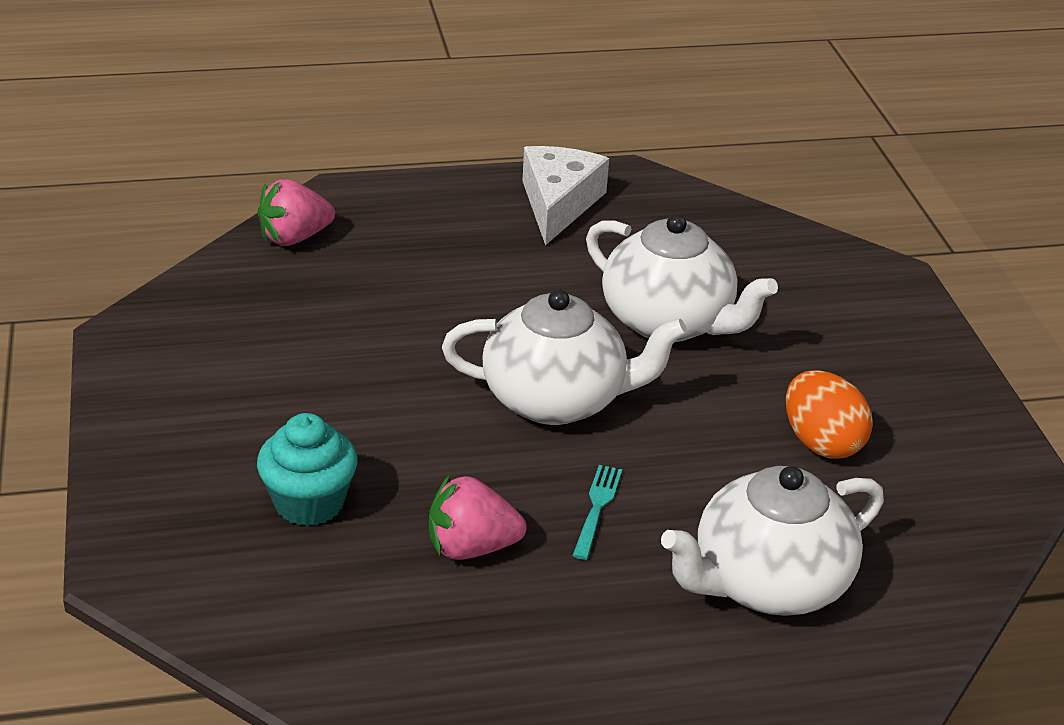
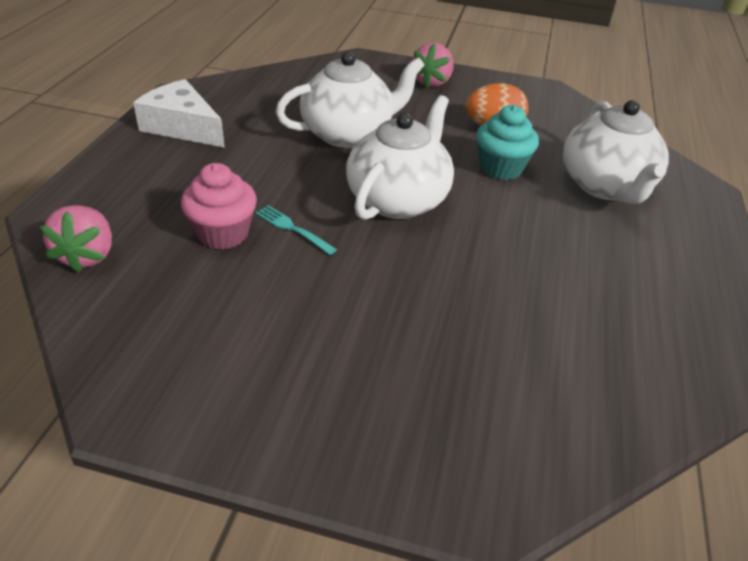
camera: 65 degrees left, 5 degrees up
(309, 503) = (450, 354): turquoise cupcake -> turquoise cupcake (500, 168)
(388, 299) = (223, 233): none -> pink cupcake
(471, 548) = (535, 286): pink strawberry -> pink strawberry (431, 82)
(597, 508) = (516, 221): turquoise fork -> turquoise fork (293, 229)

